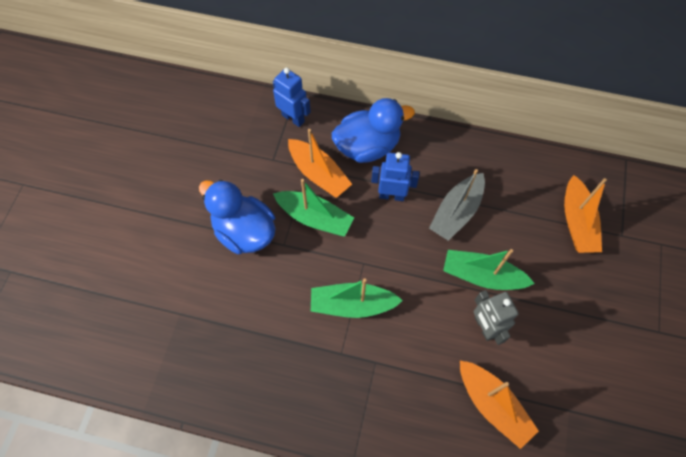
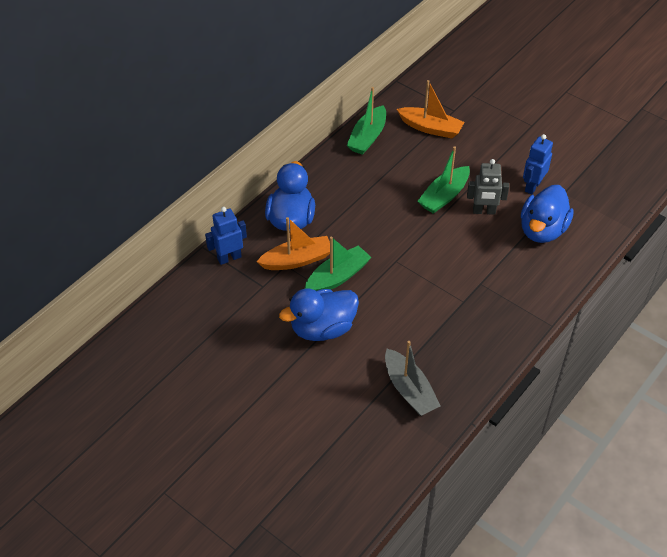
camera: 65 degrees left, 15 degrees down
(352, 304) = (427, 280): green boat -> green boat (367, 137)
(391, 195) = (346, 221): blue robot -> blue robot (532, 186)
(456, 212) = (384, 189): grey boat -> grey boat (409, 390)
(492, 405) = (542, 230): orange boat -> blue duck

